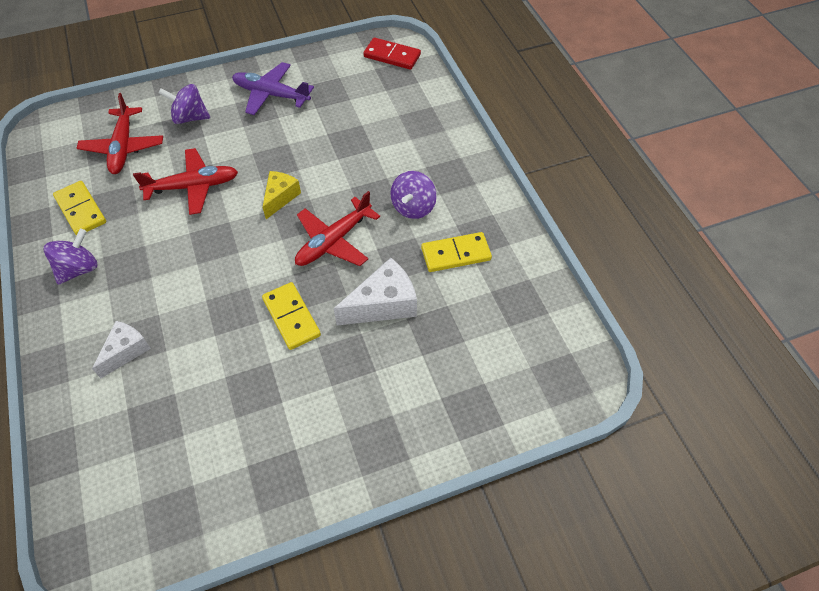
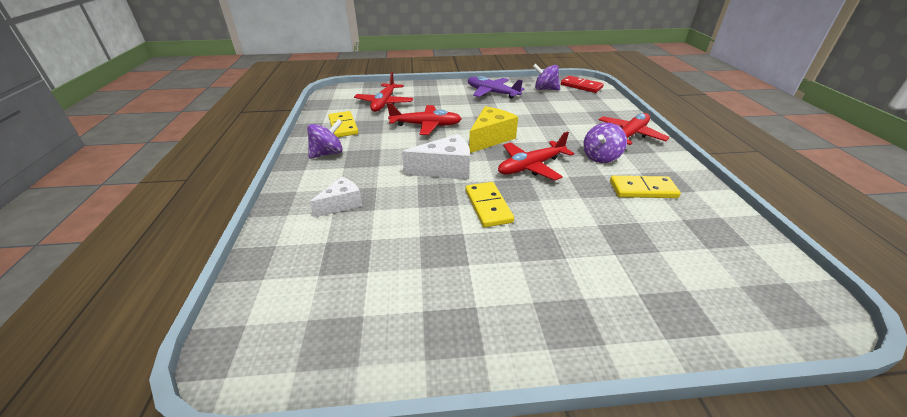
camera: 15 degrees right, 20 degrees down
(190, 117) = (433, 96): purple spinning top -> purple spinning top (545, 89)
(280, 197) = (490, 138): yellow cheese -> yellow cheese, size x1.54
(383, 304) = (574, 211): white cheese -> white cheese (445, 169)
(448, 157) = (629, 135): none -> red plane

